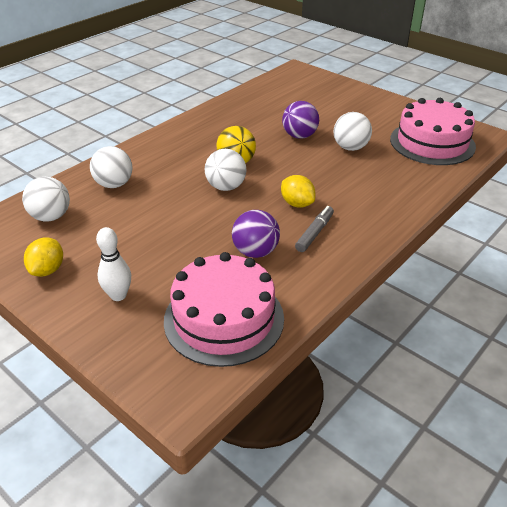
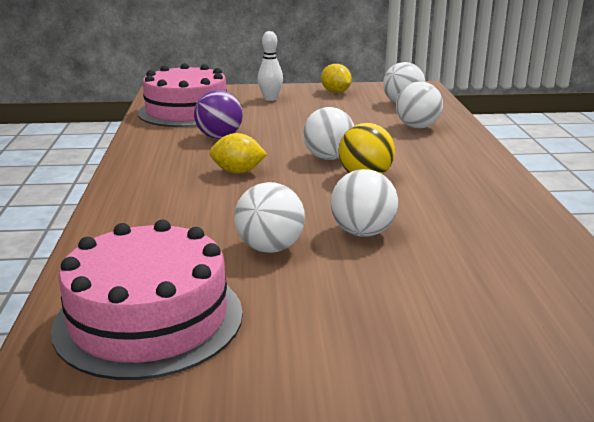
camera: 135 degrees right, 15 degrees down
(299, 136) = (362, 232): purple ball -> white ball
(314, 233) = (187, 161): grey marker -> none

